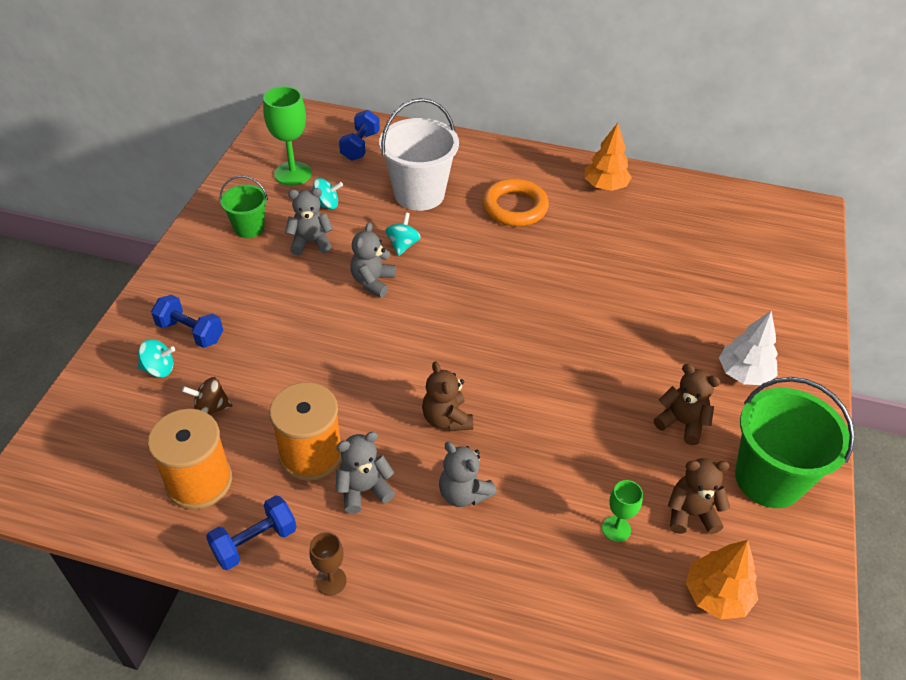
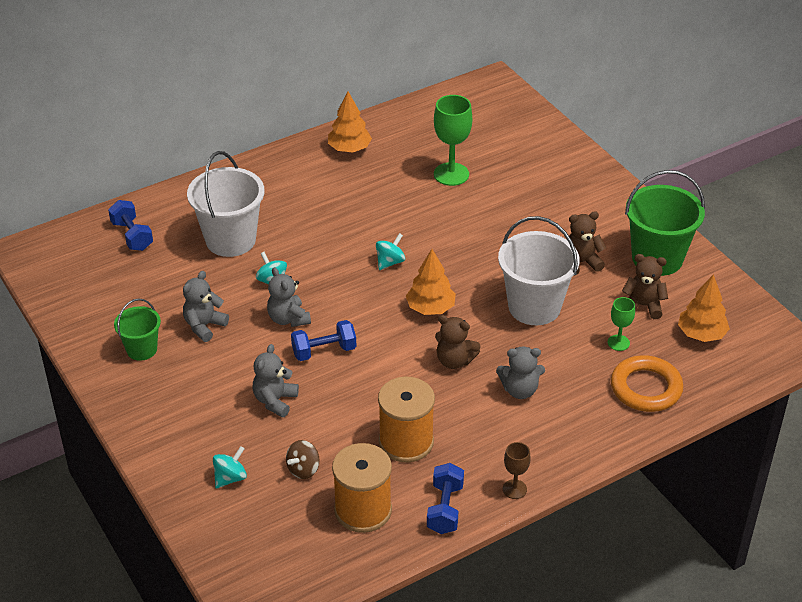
camera: 45 degrees left, 5 degrees down
(190, 332) = (214, 442): blue dumbbell -> blue dumbbell (324, 351)
(293, 174) = (111, 290): green goblet -> green goblet (451, 174)
(326, 205) = (174, 294): turquoise spinning top -> turquoise spinning top (390, 262)
(364, 490) = (464, 433): grey teddy bear -> grey teddy bear (275, 401)
(490, 358) = (430, 308): none -> orange tree
(514, 207) = (310, 204): orange ring -> orange ring (646, 388)
(581, 428) = (534, 307): none -> white bucket
(691, 513) = (643, 306): brown teddy bear -> brown teddy bear turned 60 degrees clockwise
(744, 373) = (578, 210): white tree -> none

